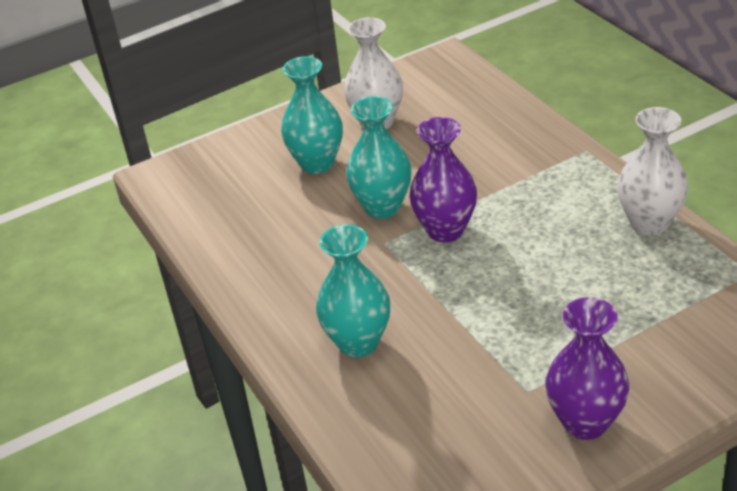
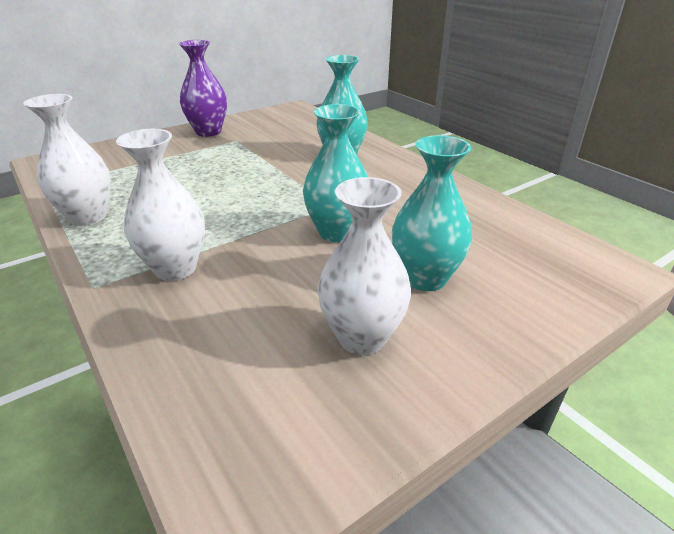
camera: 170 degrees right, 5 degrees down
(445, 230) = (275, 214): purple vase -> none
(526, 167) = (175, 268): none -> white vase

